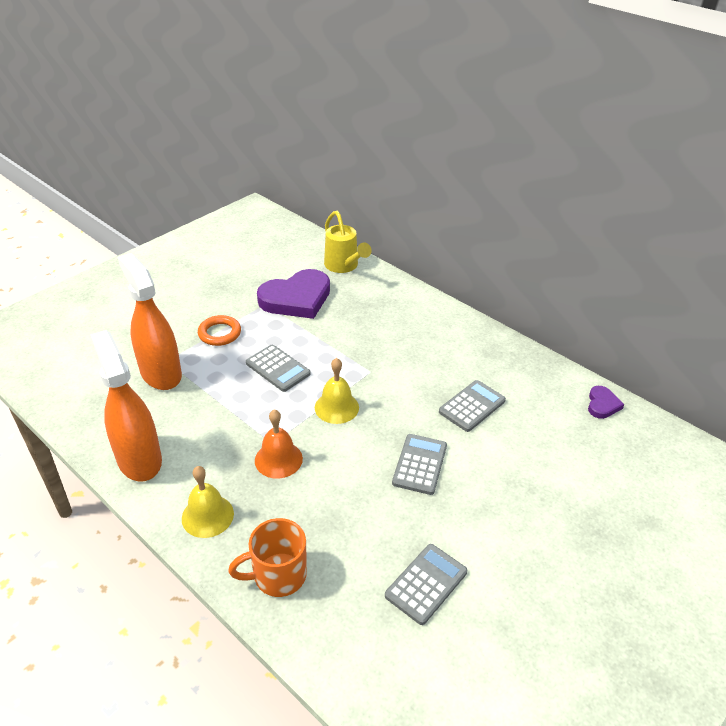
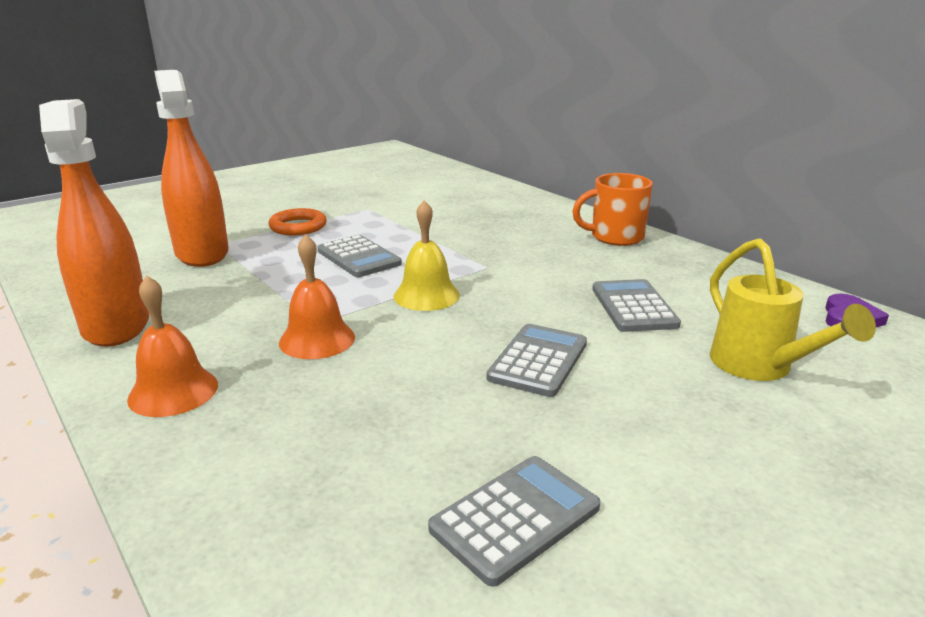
camera: 10 degrees right, 15 degrees down
(207, 516) = (173, 391): yellow bell -> orange bell
(278, 575) = (244, 477): orange mug -> orange mug (615, 237)
(296, 298) = (410, 206): purple heart -> none
(344, 266) = (479, 187): yellow watering can -> yellow watering can (759, 367)
(472, 406) = (633, 307): grey calculator -> grey calculator turned 60 degrees counterclockwise

